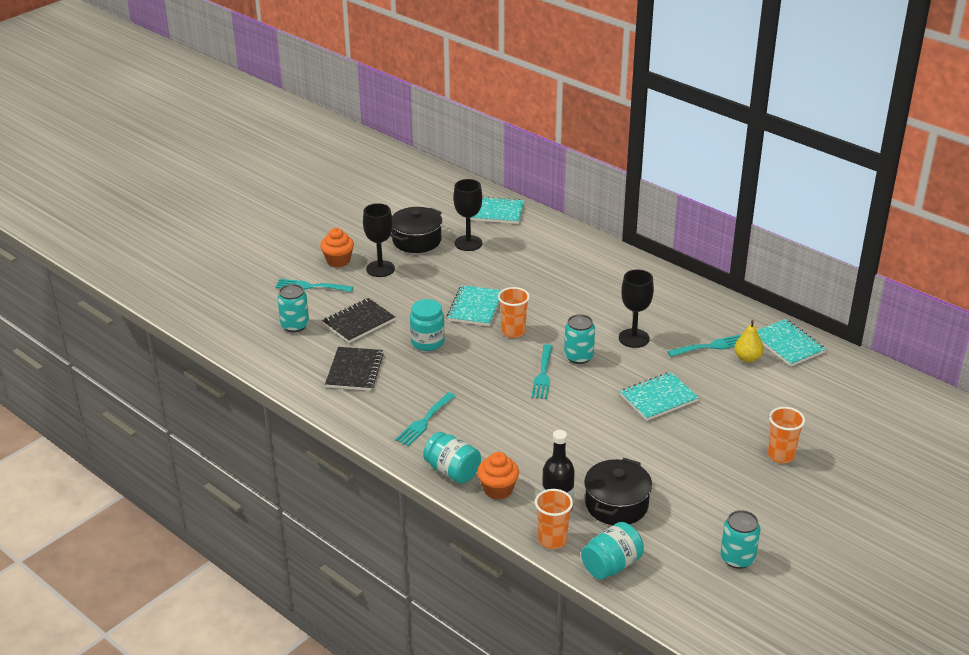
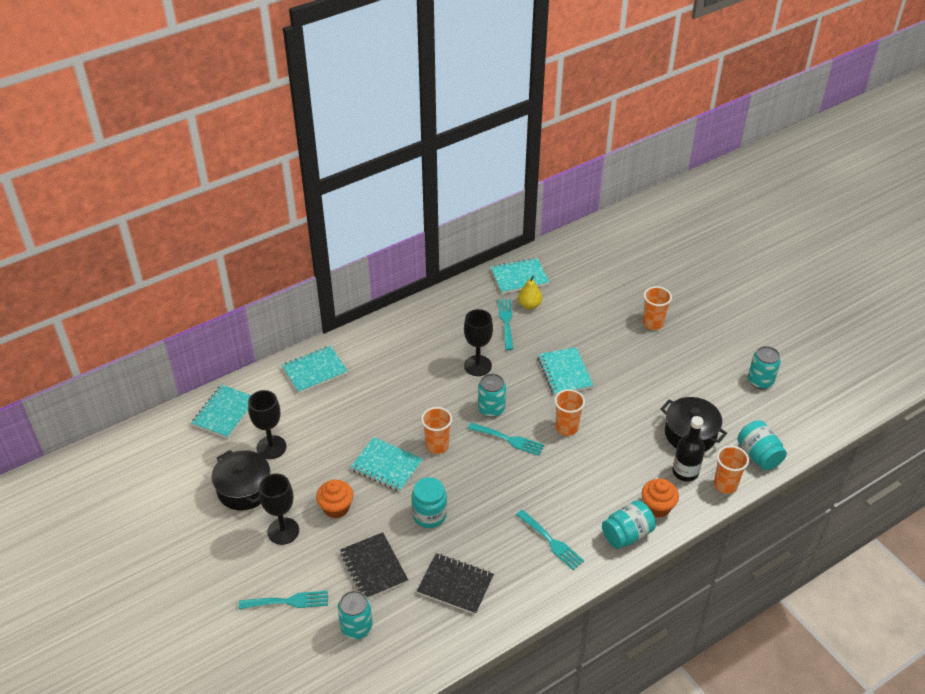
camera: 75 degrees left, 10 degrees up
(310, 286) = (288, 601): turquoise fork -> turquoise fork turned 120 degrees counterclockwise
(338, 261) = (249, 567): orange cupcake -> orange cupcake (336, 508)
(570, 245) = (314, 371): none -> turquoise notebook
(578, 410) = (566, 428): none -> orange cup

